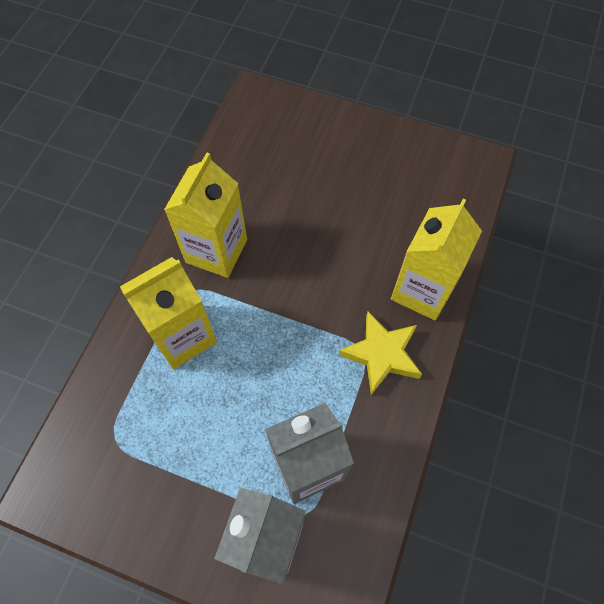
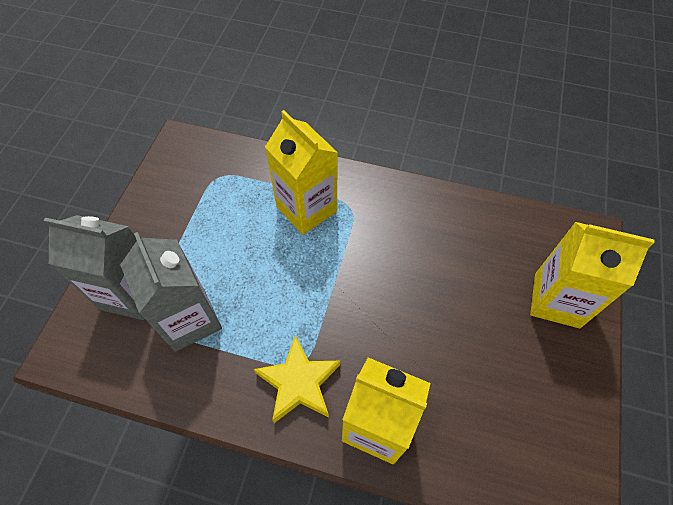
camera: 85 degrees right, 5 degrees down
(216, 251) = (394, 223): yellow carton -> yellow carton (556, 300)

